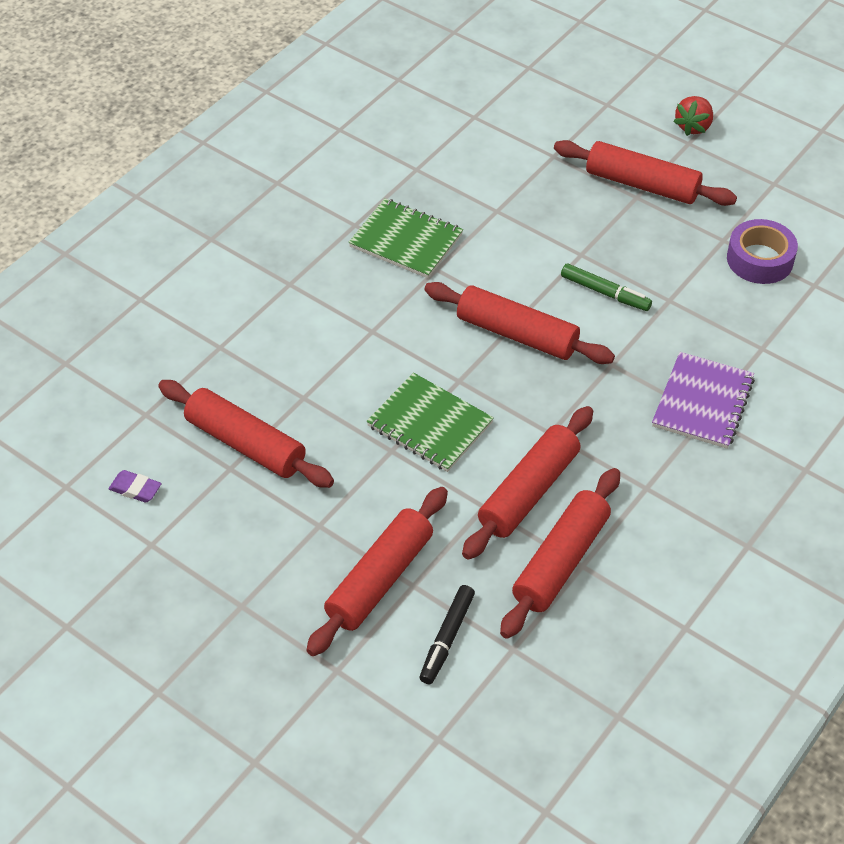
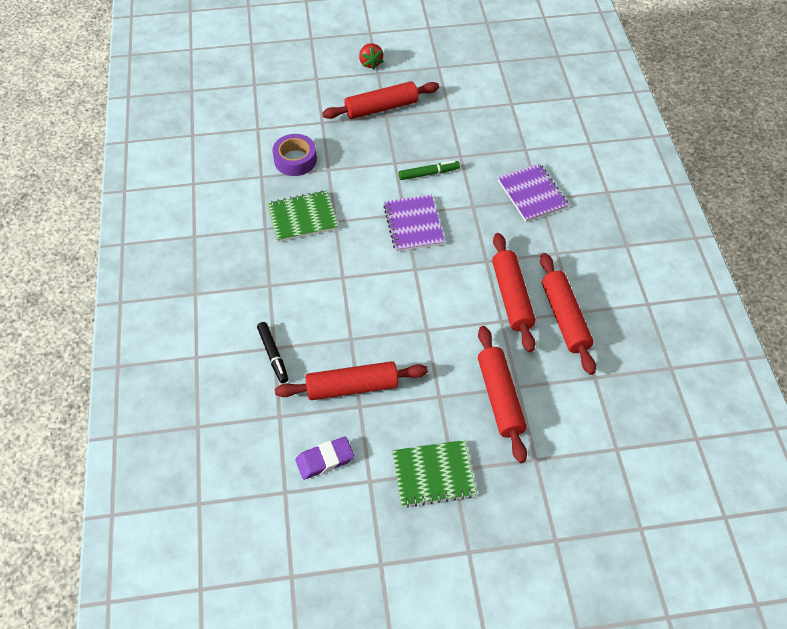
camera: 45 degrees left, 5 degrees up
(135, 489) = (325, 460): purple eraser -> purple eraser, size x1.51
(430, 424) = (428, 302): green notebook -> green notebook (433, 474)
(446, 638) = (563, 398): black marker -> black marker (273, 355)
(517, 334) = (413, 224): red rolling pin -> purple notebook
(760, 259) = (475, 108): purple tape -> purple tape (295, 160)

